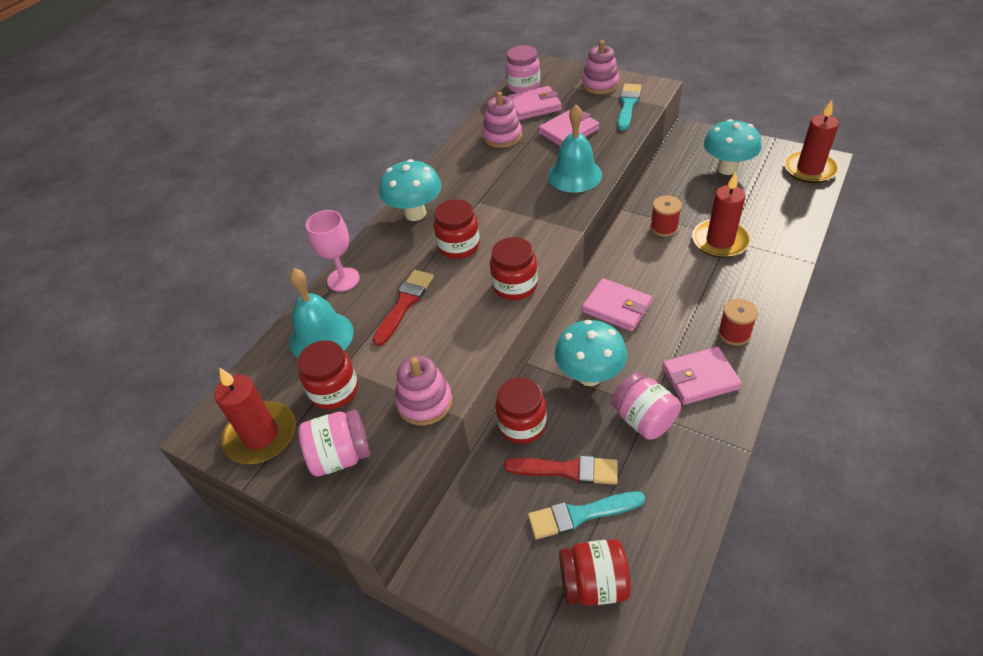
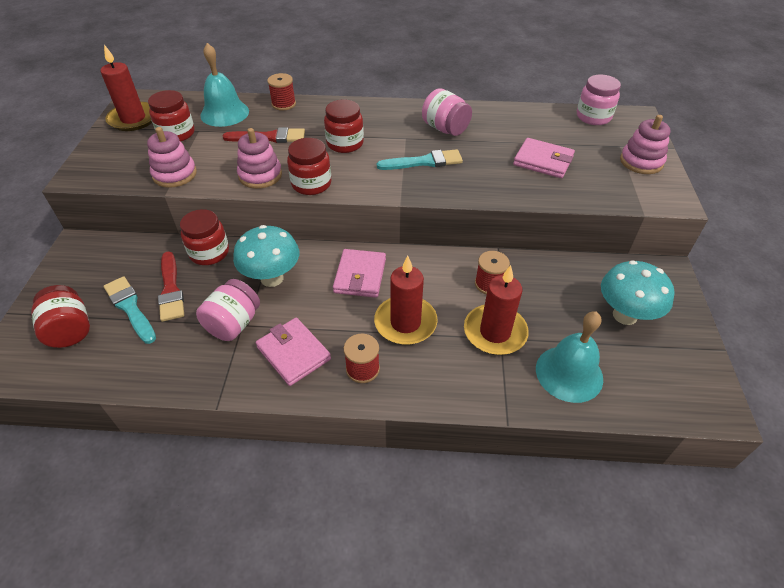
camera: 60 degrees right, 0 degrees up
(341, 456) = (121, 154): pink jar -> pink jar (445, 129)
(343, 279) = (283, 104): pink goblet -> red spool
(415, 213) = (372, 112): turquoise mushroom -> none
(502, 136) = (504, 126): pink stacking toy -> pink stacking toy (260, 175)
(534, 106) = (566, 131): pink wallet -> none
(575, 175) = (478, 181): turquoise bell -> turquoise bell (569, 373)
(628, 105) = (621, 188): turquoise brush -> turquoise brush (424, 162)
(809, 169) = (685, 395): red candle -> red candle (405, 323)

